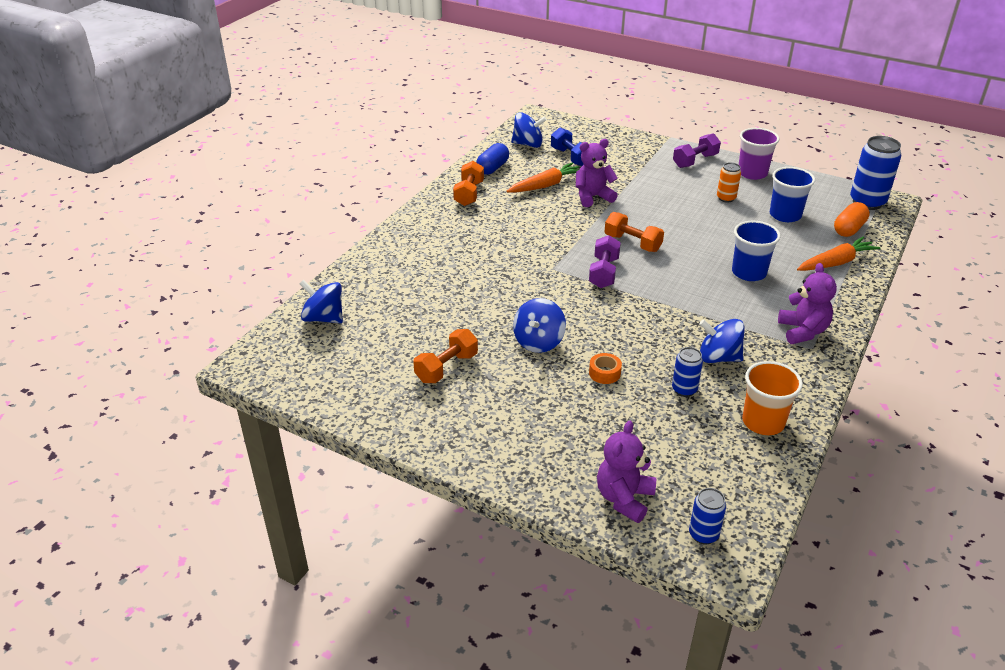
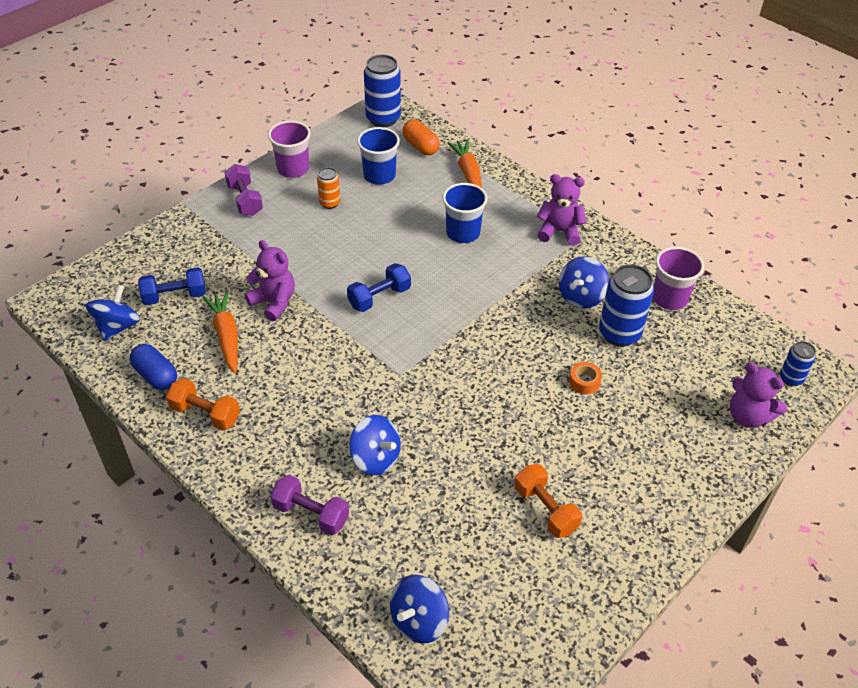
camera: 75 degrees left, 10 degrees up
(538, 342) = (523, 420): blue spinning top -> blue spinning top (375, 458)
(593, 197) = (274, 302): purple teddy bear -> purple teddy bear turned 135 degrees clockwise
(603, 273) = (423, 335): purple dumbbell -> purple dumbbell (311, 514)
(632, 243) = (379, 297): orange dumbbell -> blue dumbbell
(684, 390) = (619, 333): blue can -> blue can, size x1.82
(763, 422) = (669, 298): orange cup -> purple cup

